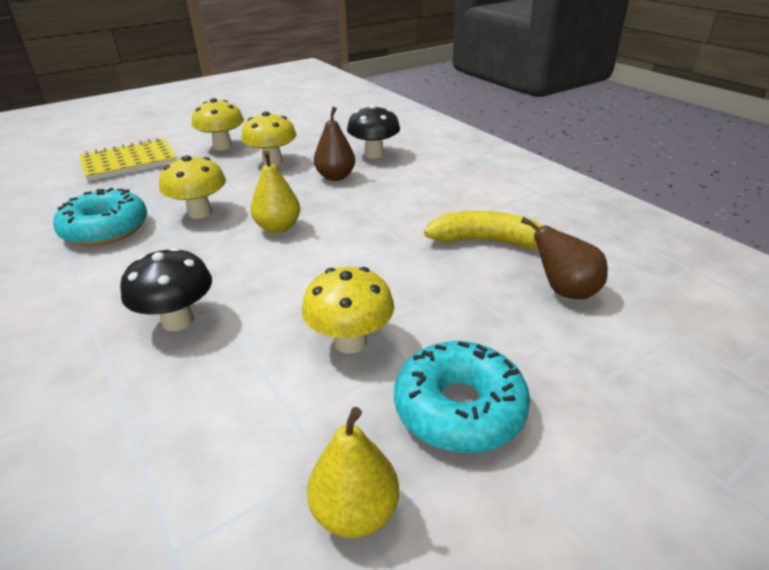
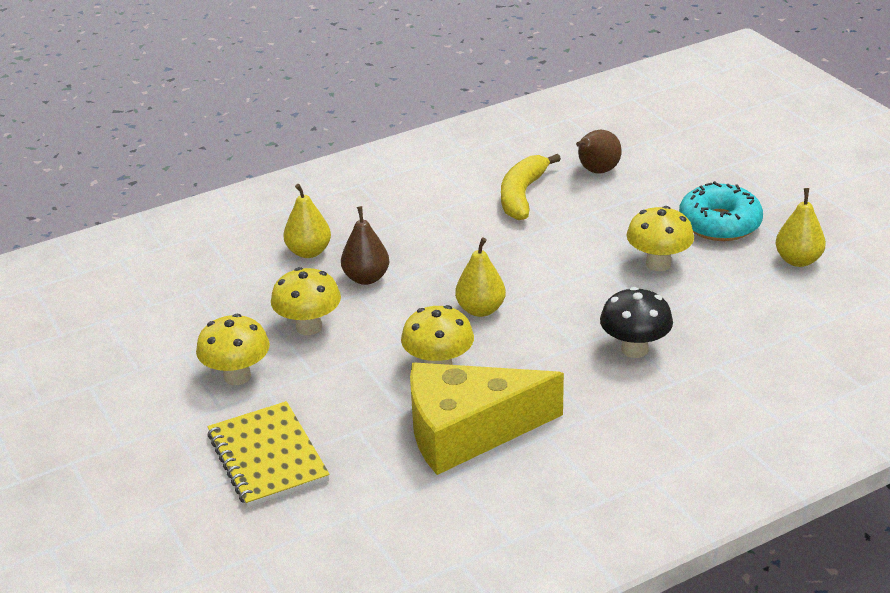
camera: 85 degrees left, 0 degrees up
(106, 229) = (467, 431): turquoise donut -> yellow cheese
(374, 154) = (309, 252): black mushroom -> yellow pear

